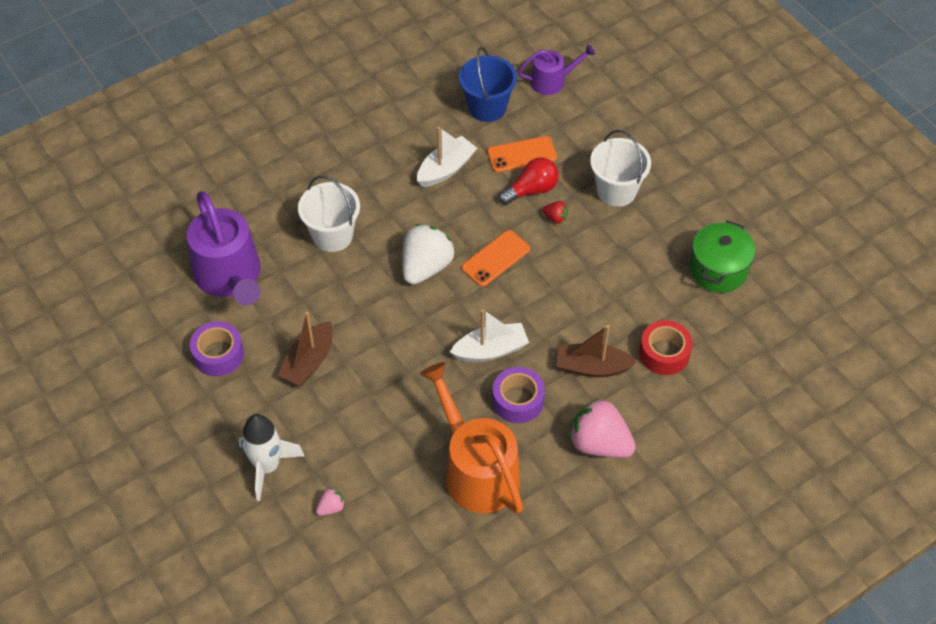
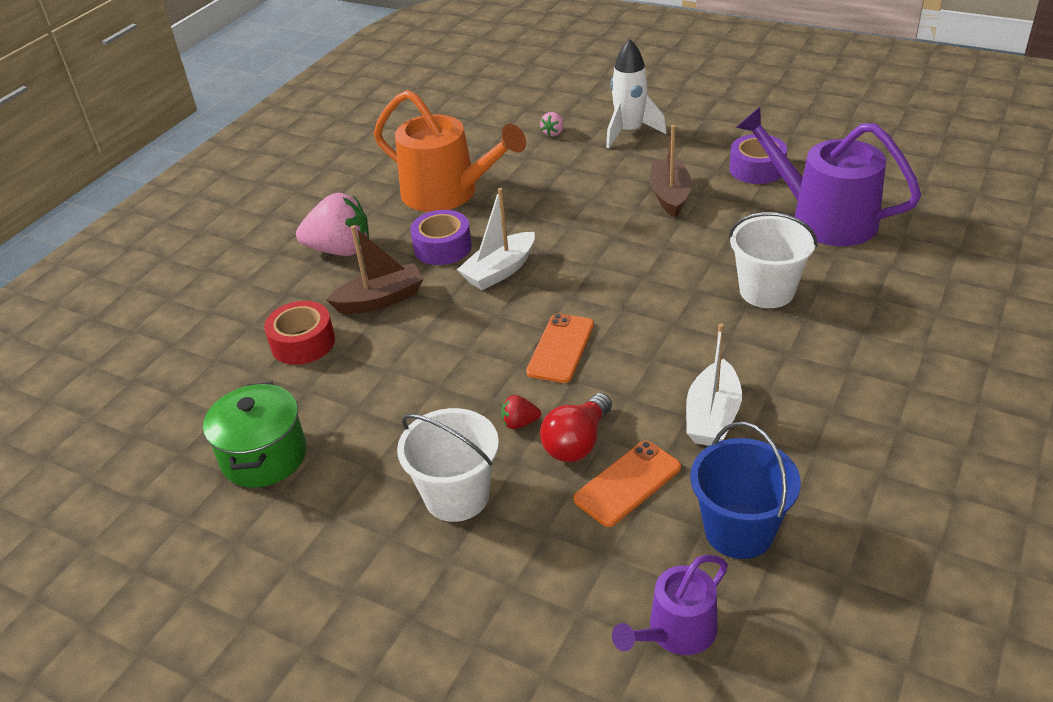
camera: 155 degrees right, 15 degrees down
(426, 267) = (633, 307): white strawberry -> none

